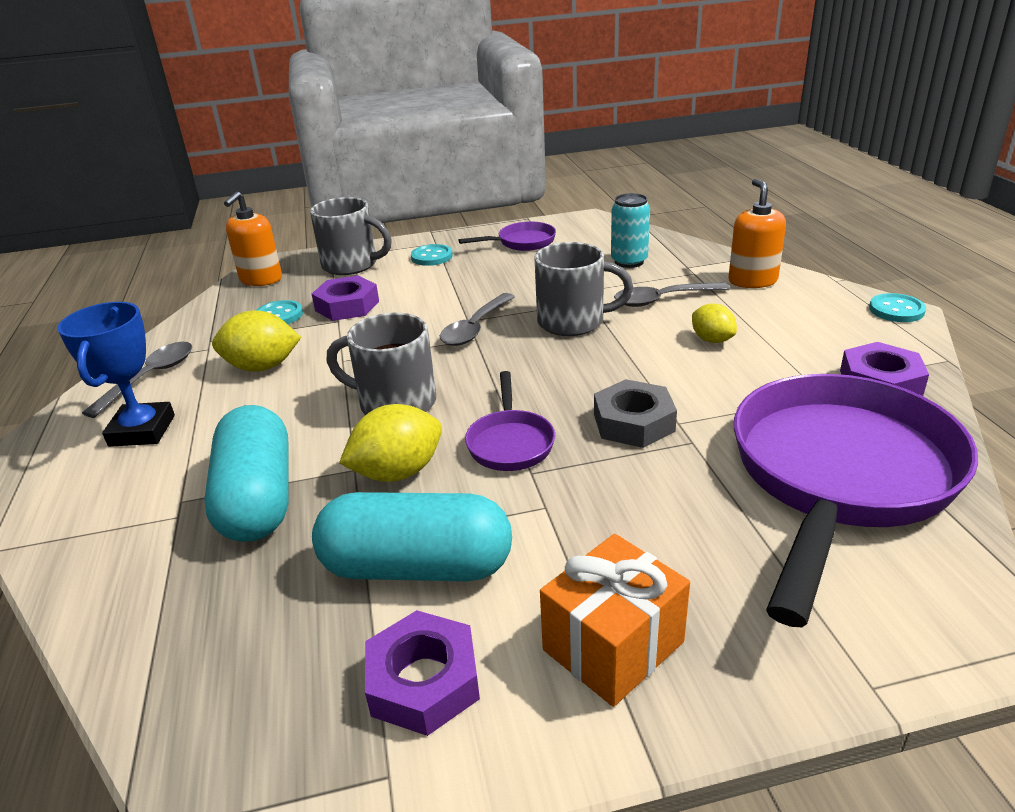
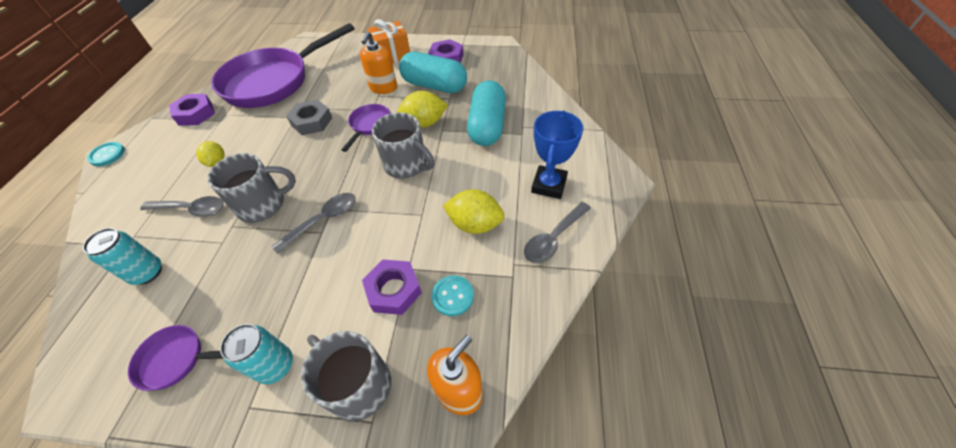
camera: 160 degrees left, 20 degrees up
(432, 257) = (276, 366): turquoise button -> turquoise can
(573, 322) = (263, 205): grey mug -> grey mug turned 135 degrees clockwise
(752, 281) = (119, 210): orange soap dispenser -> orange soap dispenser (383, 88)

